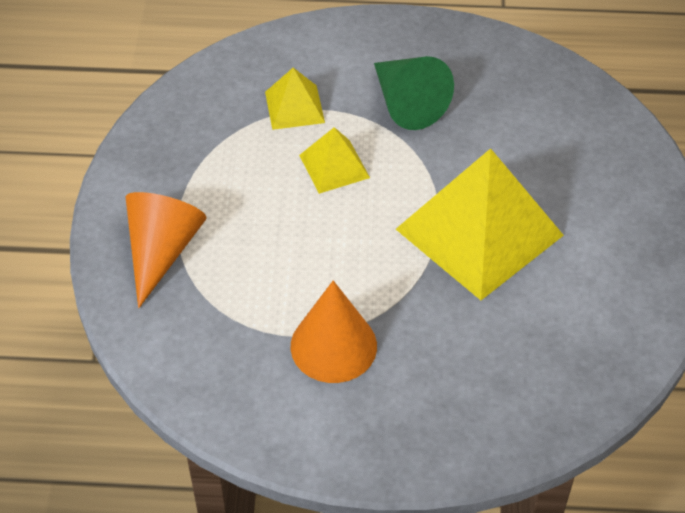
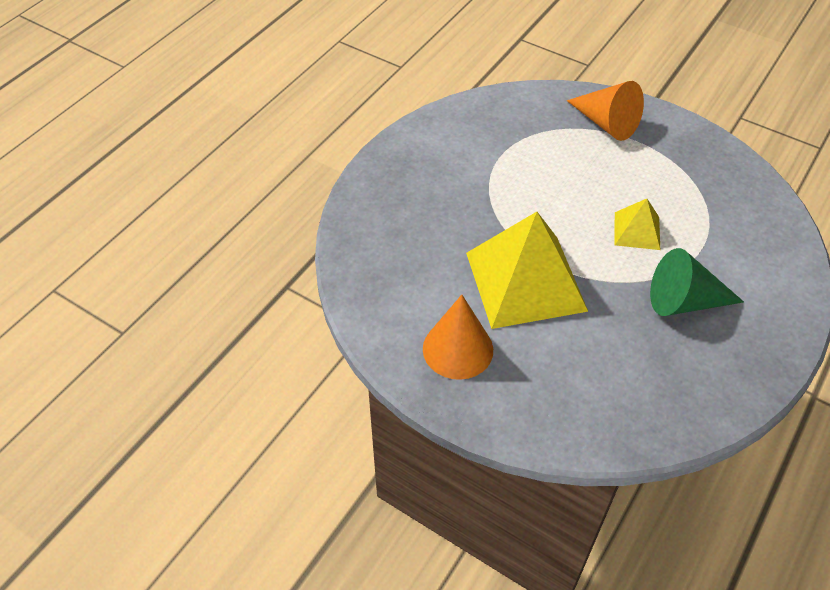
camera: 120 degrees right, 0 degrees up
(294, 107) = (712, 233): yellow pyramid -> none
(333, 346) = (481, 169): orange cone -> orange cone (458, 349)

